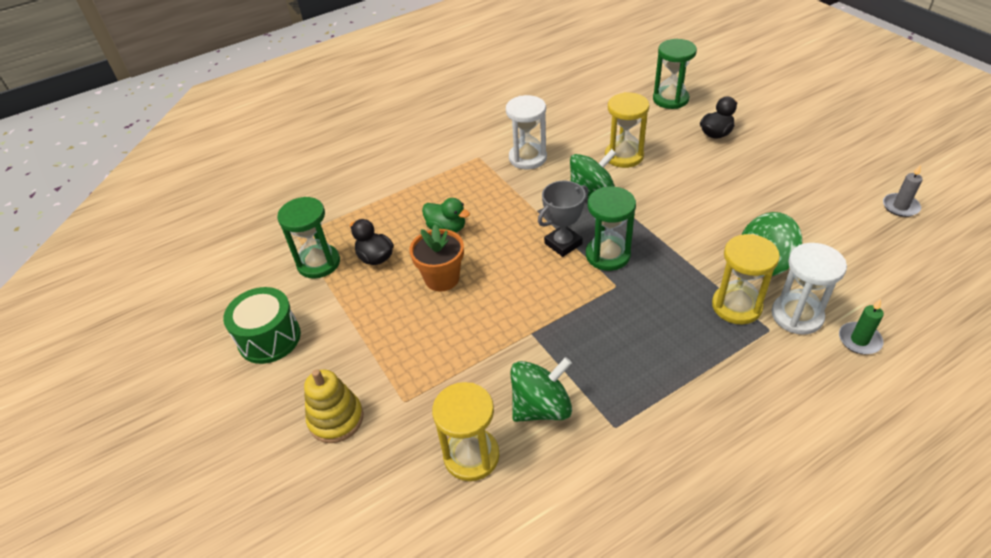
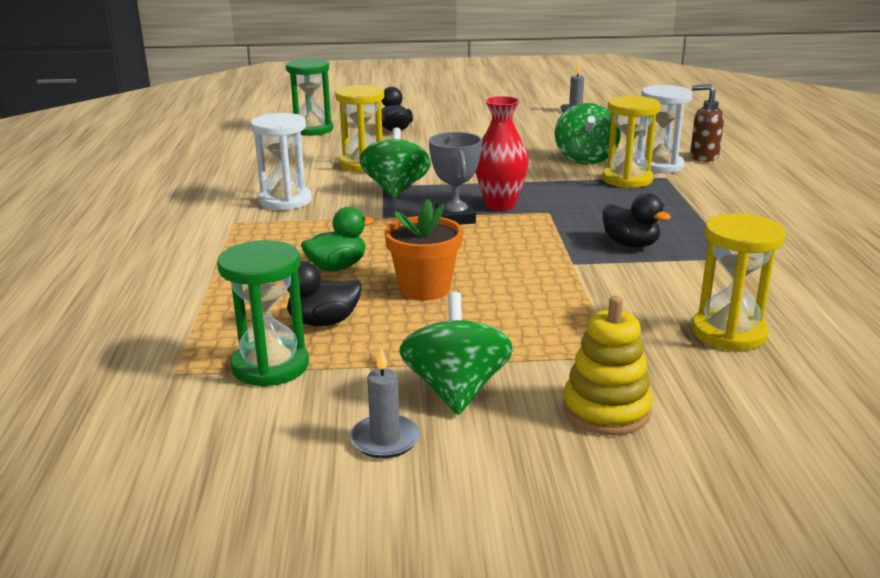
camera: 65 degrees left, 20 degrees down
(269, 338) = (385, 439): green drum -> grey candle
(541, 407) = (684, 282): green spinning top -> green spinning top (456, 390)
(590, 354) = (630, 244): none -> black duck
(607, 255) = (500, 205): green hourglass -> red vase
(859, 340) = (703, 157): green candle -> brown soap dispenser

